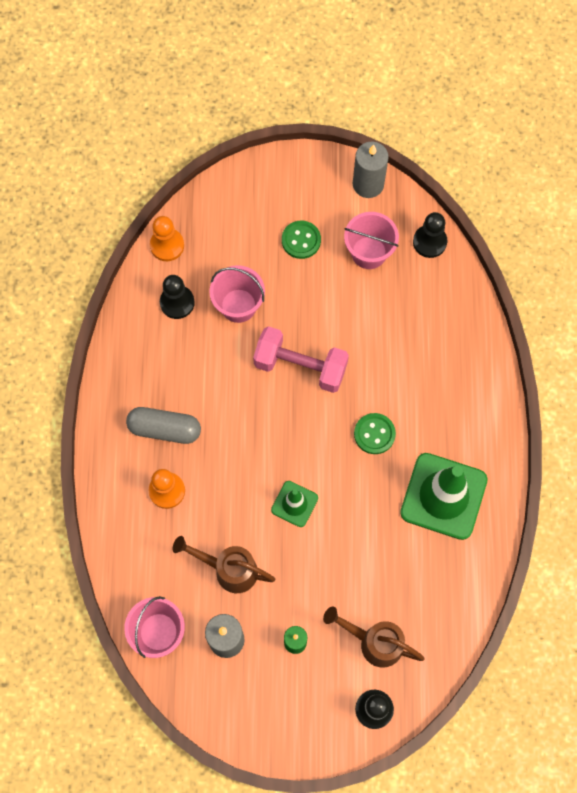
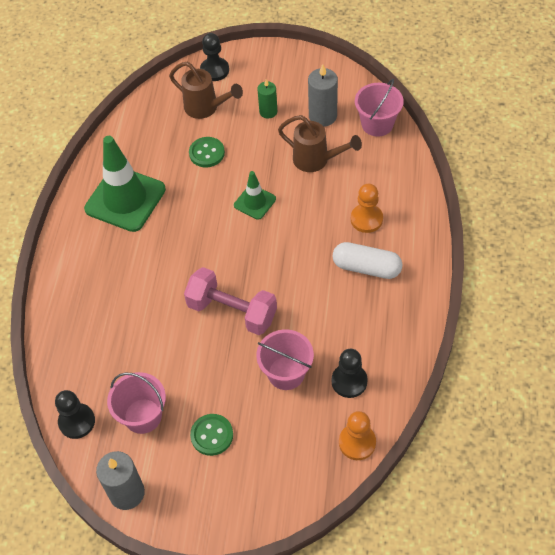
camera: 170 degrees left, 15 degrees down
(164, 429) = (366, 267): grey capsule -> white capsule
(374, 434) = (174, 250): green button -> green button (207, 153)

